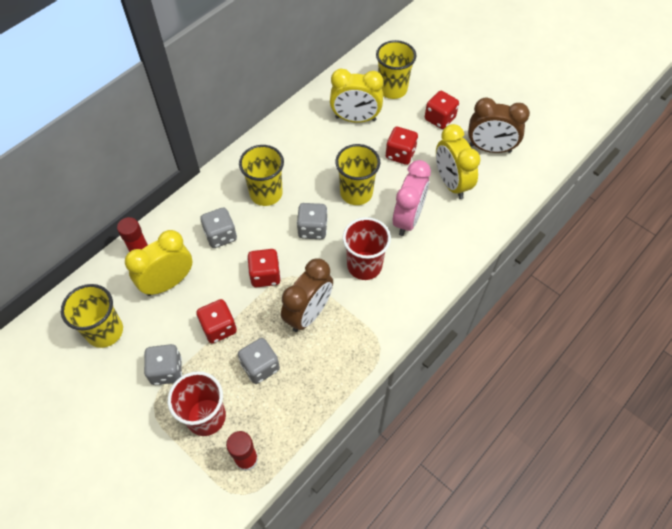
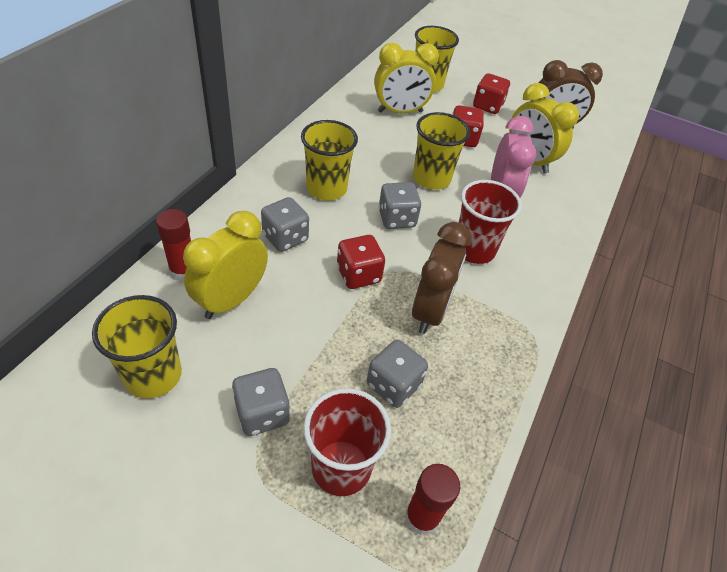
camera: 20 degrees left, 10 degrees down
(219, 328) = (319, 345): red dice -> none

